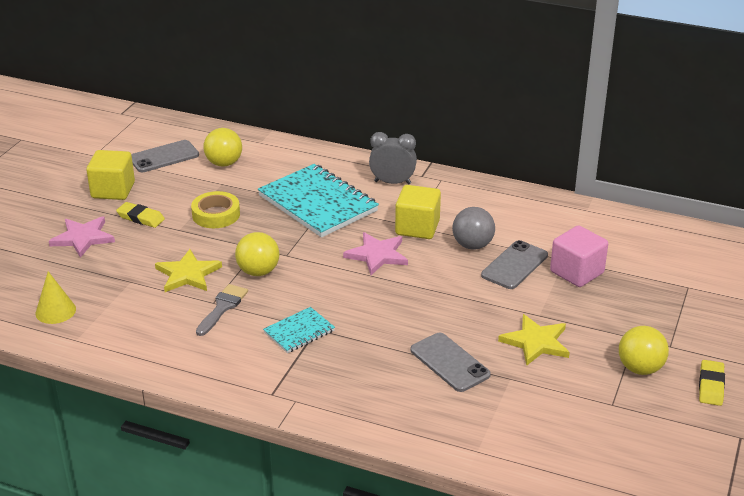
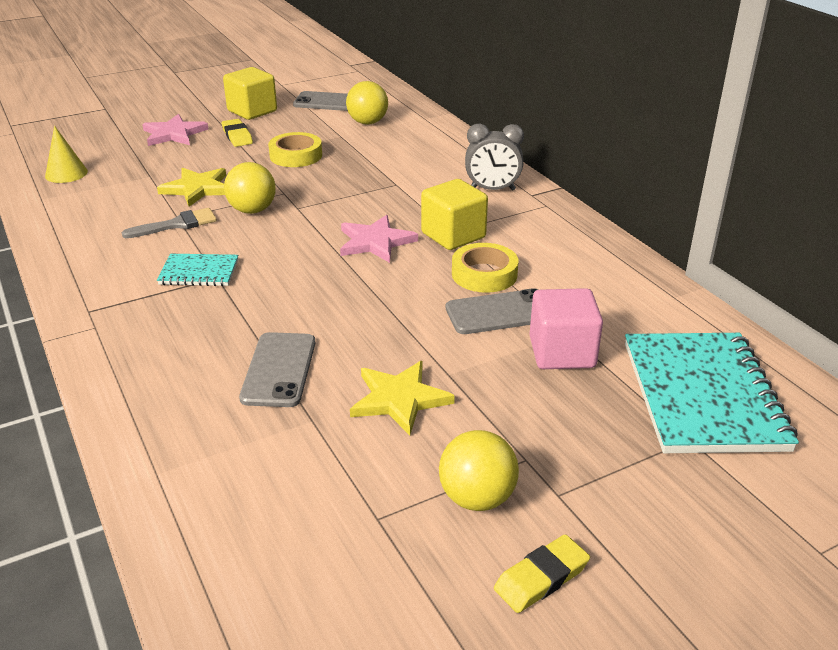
camera: 40 degrees right, 0 degrees up
(318, 203) = (394, 180): turquoise notebook -> turquoise notebook (702, 395)
(392, 182) = (492, 189): grey clock -> grey clock turned 135 degrees clockwise
(472, 245) = (484, 274): grey ball -> yellow tape

